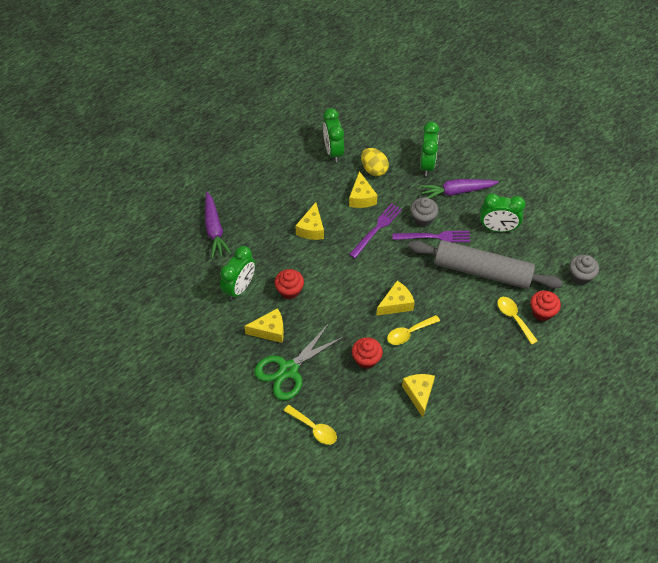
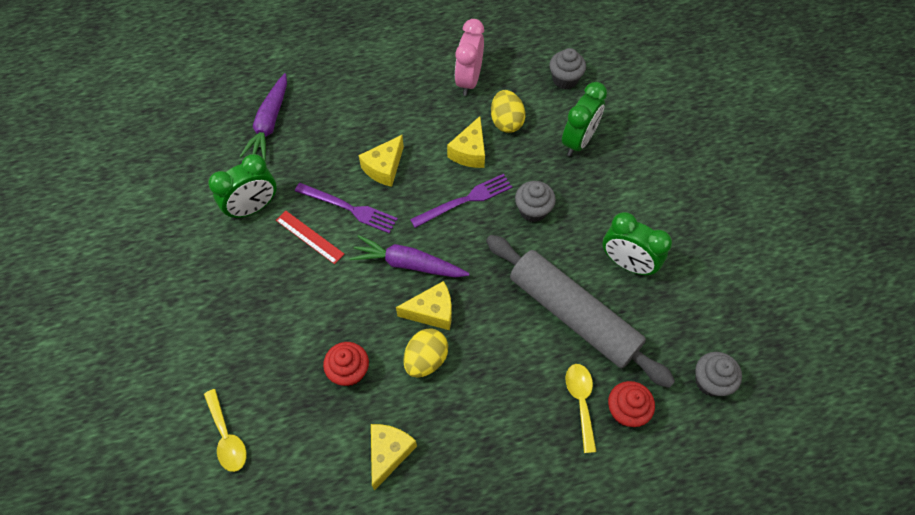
camera: 25 degrees right, 5 degrees up
(269, 330) = (254, 278): yellow cheese -> none
(288, 370) = (245, 341): green scissors -> none
(289, 291) = (309, 237): red cupcake -> red ruler
(333, 151) = (468, 80): green clock -> pink clock
(396, 128) = (565, 79): none -> grey cupcake
(409, 333) = (426, 359): yellow spoon -> yellow egg
(434, 237) = (534, 241): purple fork -> purple fork (349, 208)
(456, 191) = (598, 191): purple carrot -> purple carrot (408, 264)

